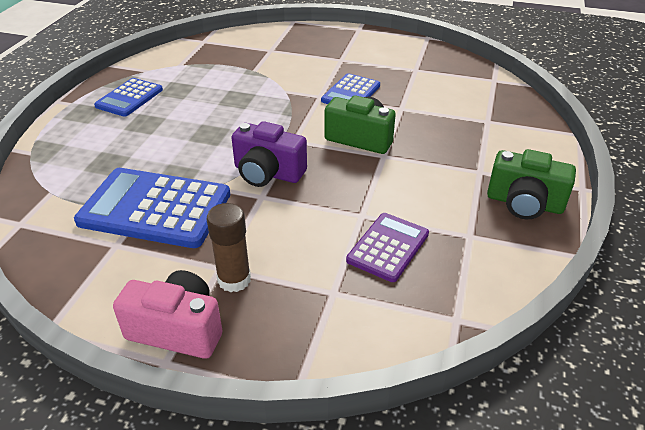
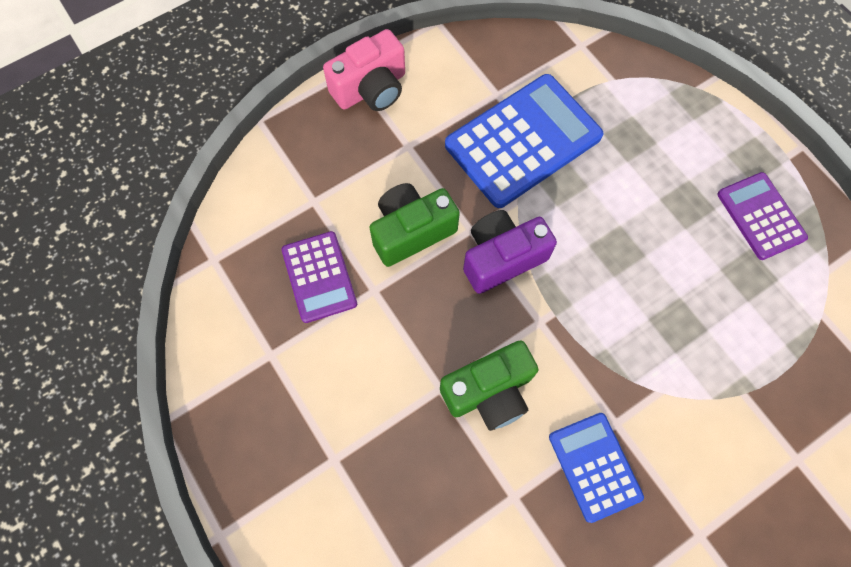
camera: 130 degrees right, 30 degrees up
(129, 98) = (760, 216): blue calculator -> purple calculator
(234, 280) = (386, 147): brown glue stick -> none
(524, 203) = (257, 449): green camera -> green camera (411, 231)

